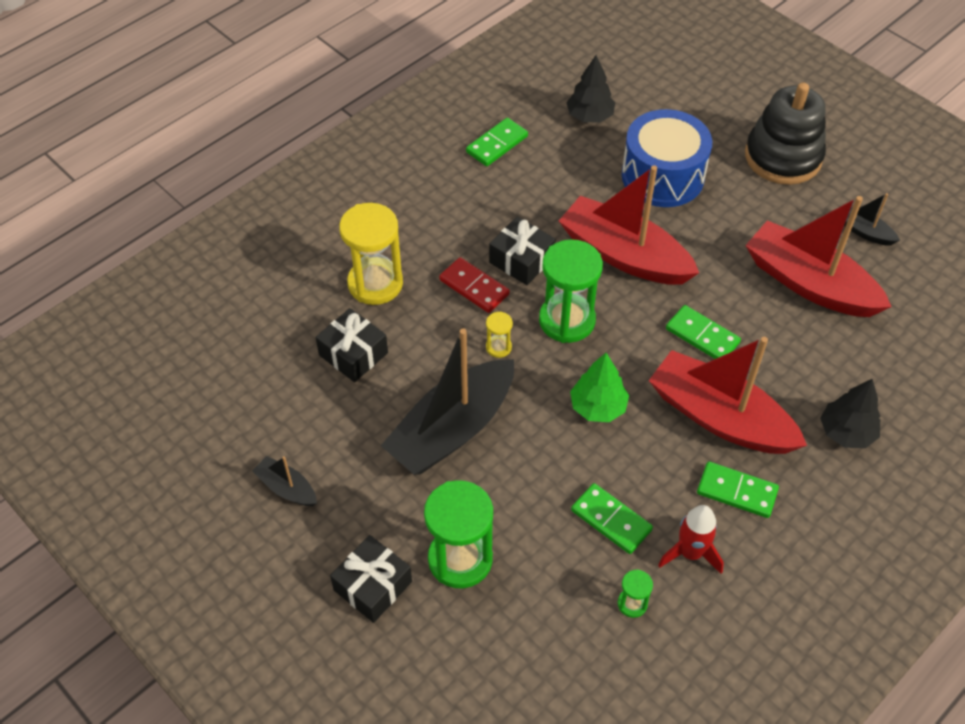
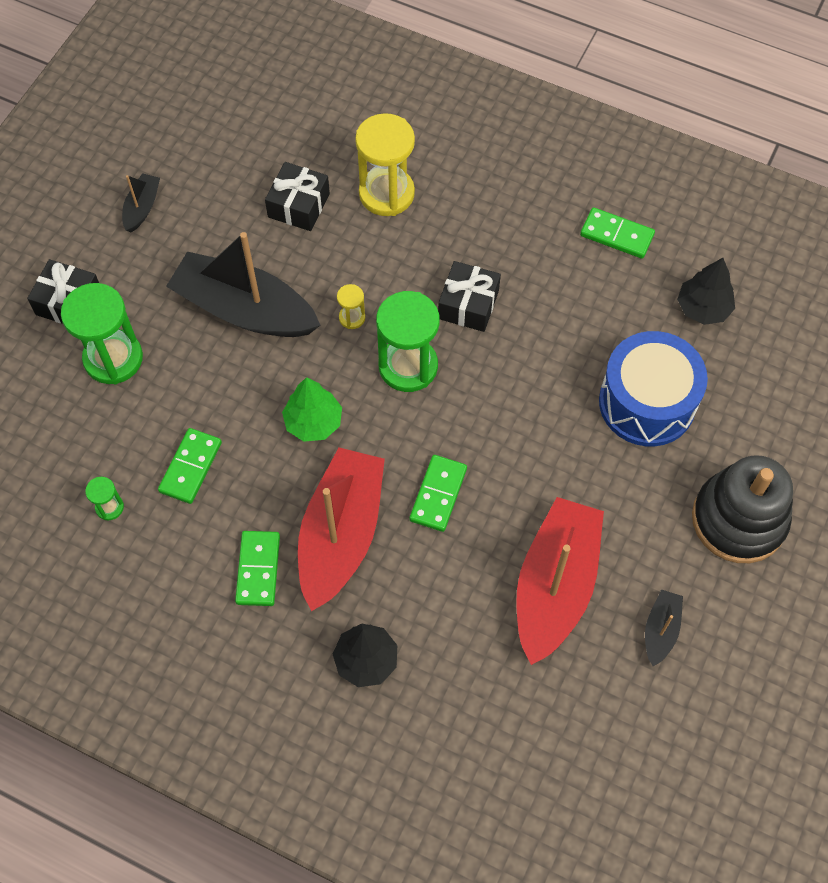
camera: 70 degrees right, 10 degrees up
(474, 287) = (416, 275): red domino -> none
(624, 255) = (515, 395): red boat -> none
(690, 553) = (176, 543): red rocket -> none

